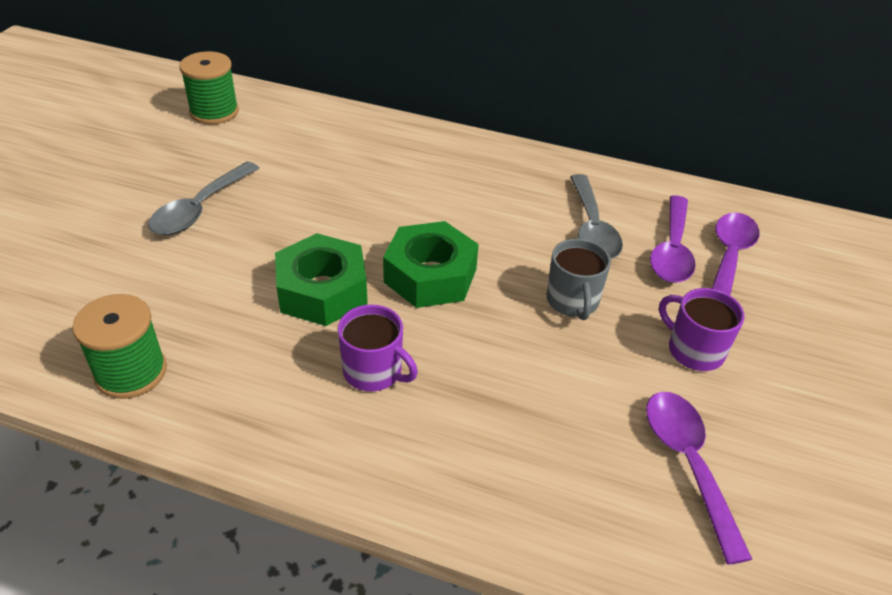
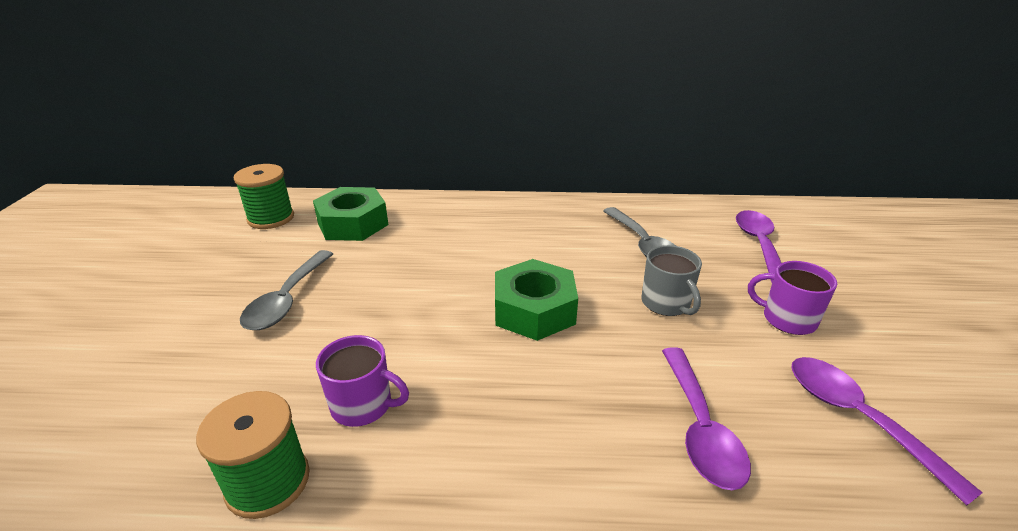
camera: 15 degrees left, 10 degrees down
(322, 291) = (441, 346): green nut -> green nut (353, 224)
(374, 371) = (530, 410): purple mug -> purple mug (363, 405)
(672, 250) = (714, 248): purple spoon -> purple spoon (700, 428)

